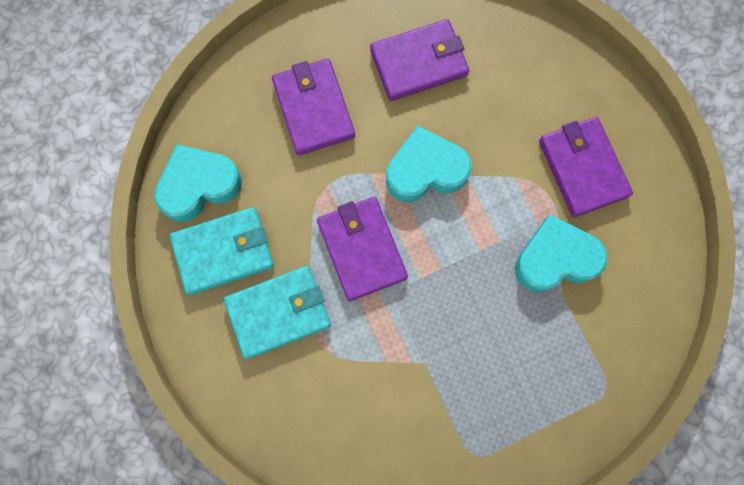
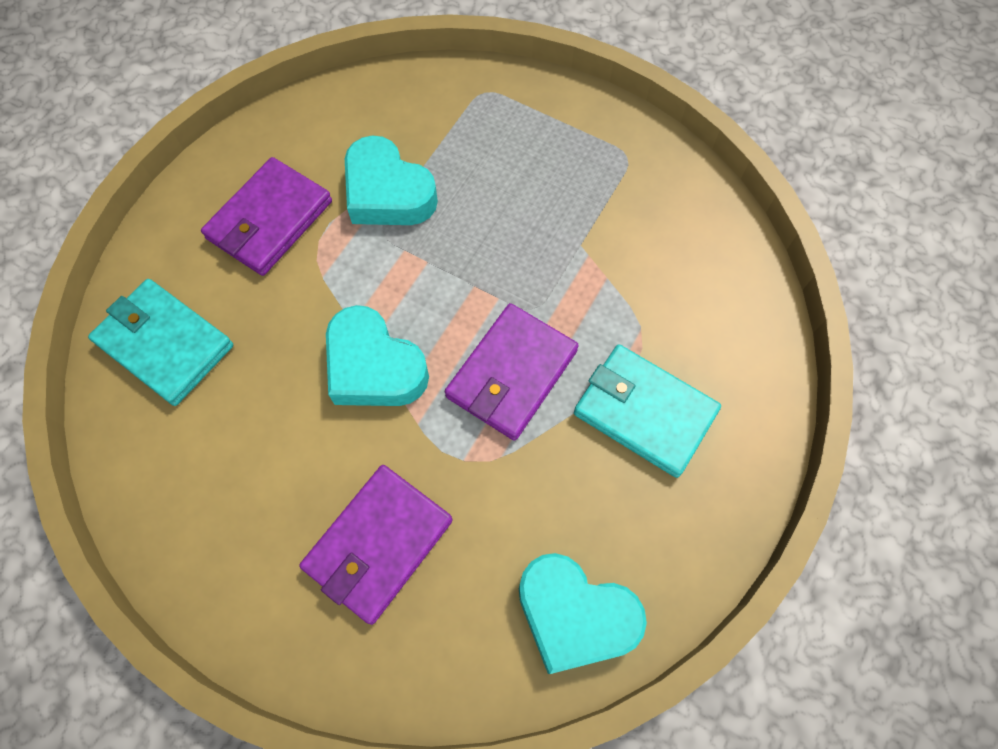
camera: 125 degrees left, 10 degrees down
(223, 251) = (628, 522): turquoise wallet -> turquoise wallet (164, 344)
(419, 62) = (237, 459): purple wallet -> none

